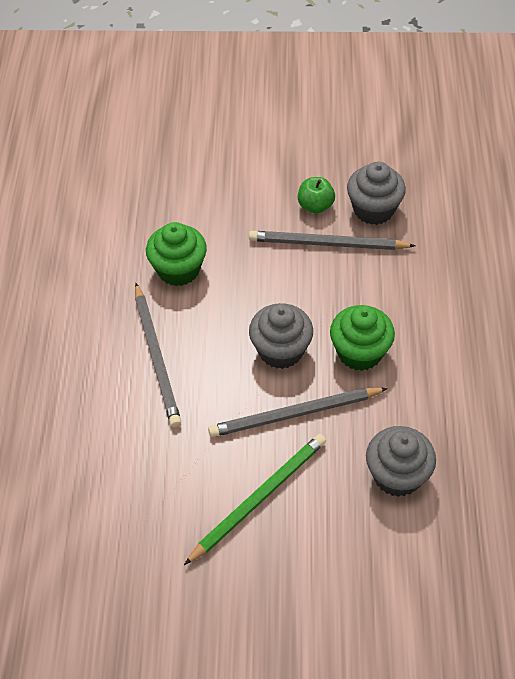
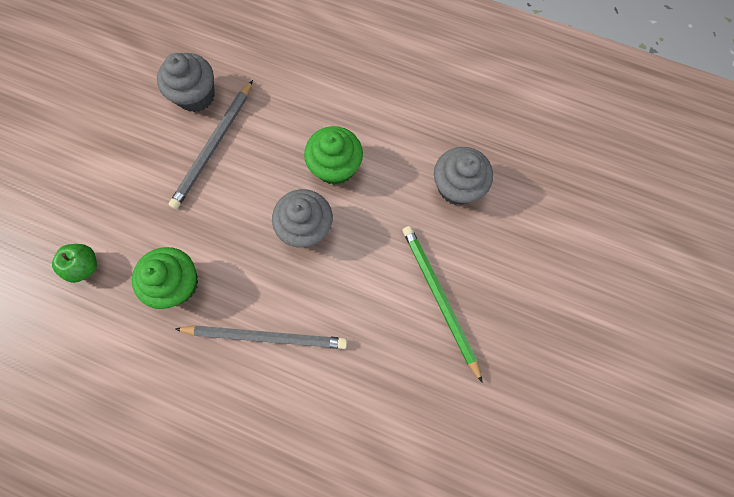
camera: 70 degrees left, 20 degrees up
(294, 414) = (373, 241): grey pencil -> none
(315, 206) = (167, 139): green apple -> green apple (85, 266)

